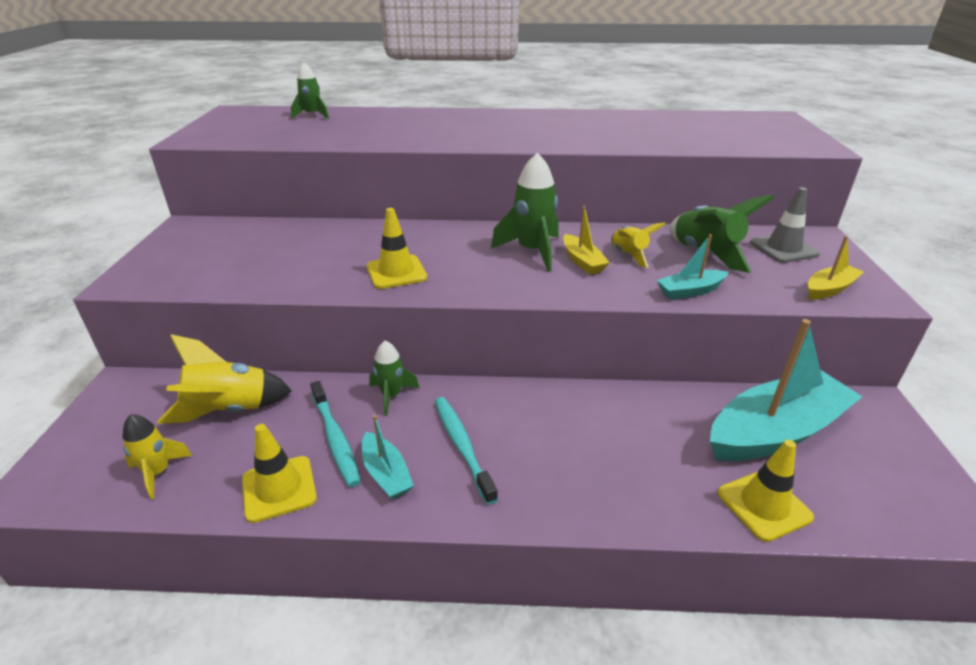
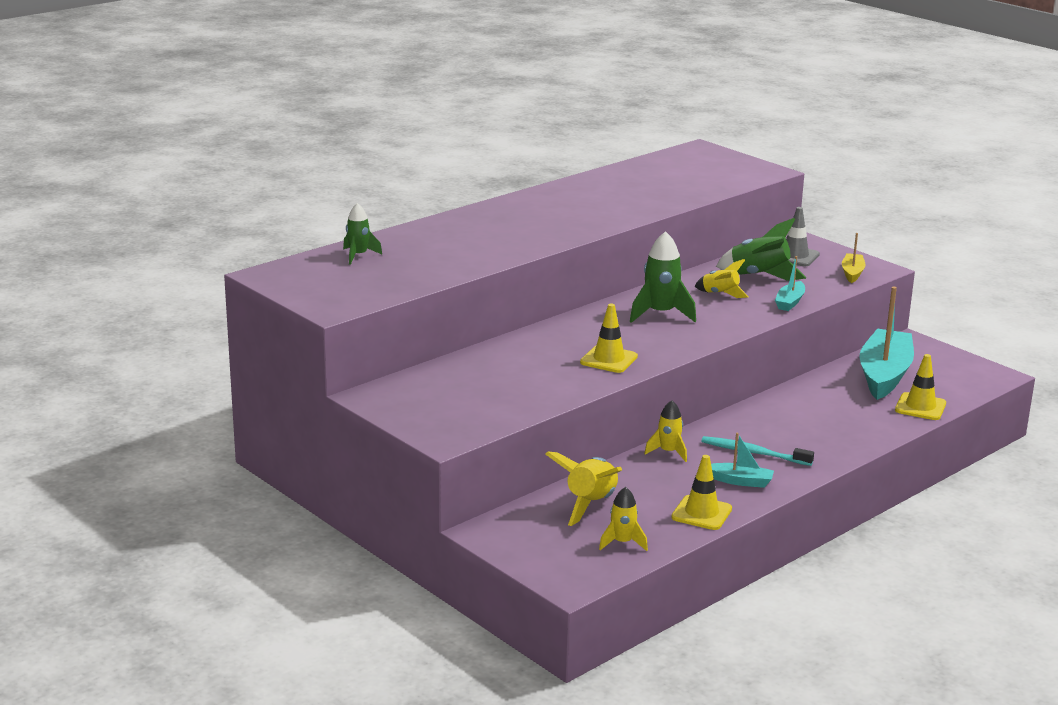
camera: 45 degrees left, 10 degrees down
(335, 438) = (682, 483): turquoise toothbrush -> none
(392, 395) = (668, 452): green rocket -> yellow rocket
(582, 261) = (702, 308): yellow boat -> none

